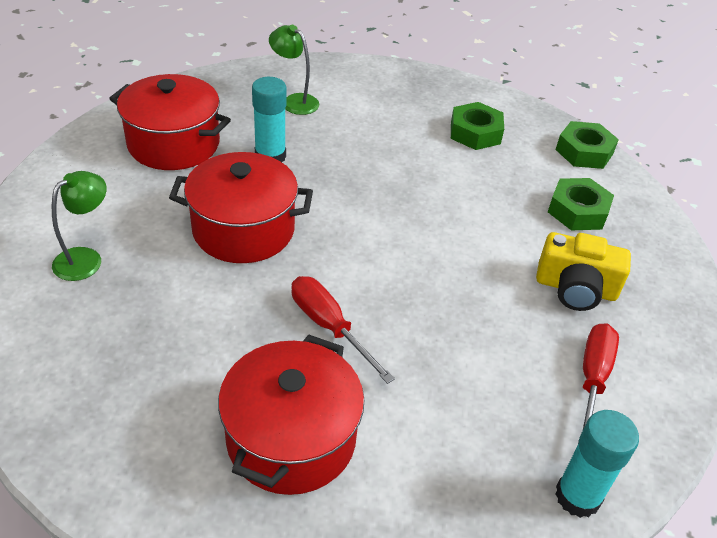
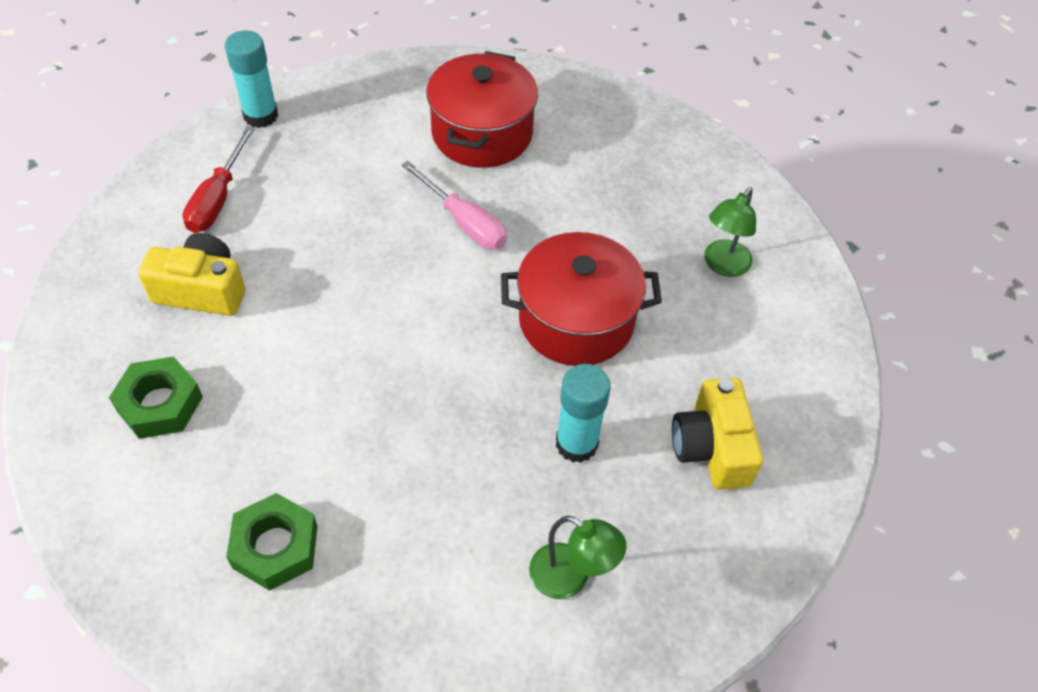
camera: 175 degrees right, 10 degrees up
(174, 144) = (712, 447): red pot -> yellow camera
(329, 326) = (464, 222): red screwdriver -> pink screwdriver
(584, 152) = (106, 529): green nut -> none

